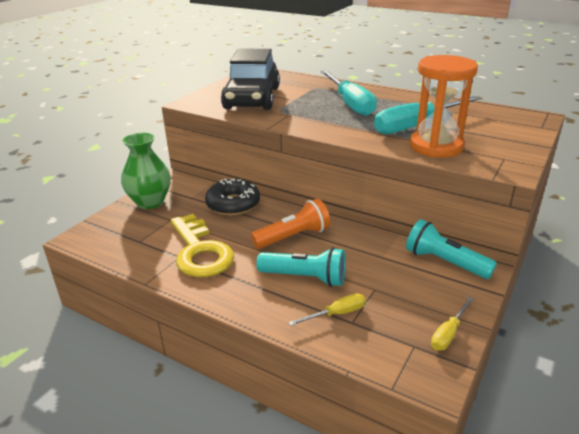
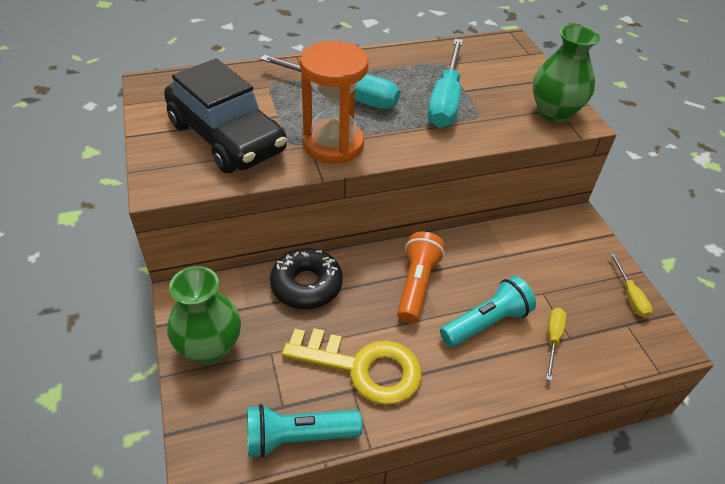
camera: 50 degrees left, 15 degrees up
(436, 146) = (497, 120): orange hourglass -> orange hourglass (333, 144)
(444, 262) = (550, 229): turquoise flashlight -> turquoise flashlight (298, 437)
(496, 158) = (554, 112): none -> green vase

